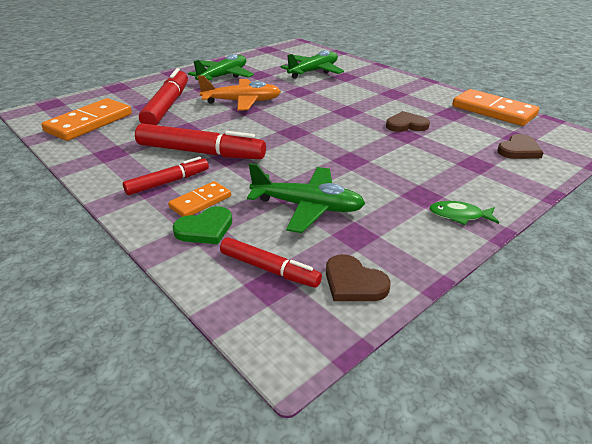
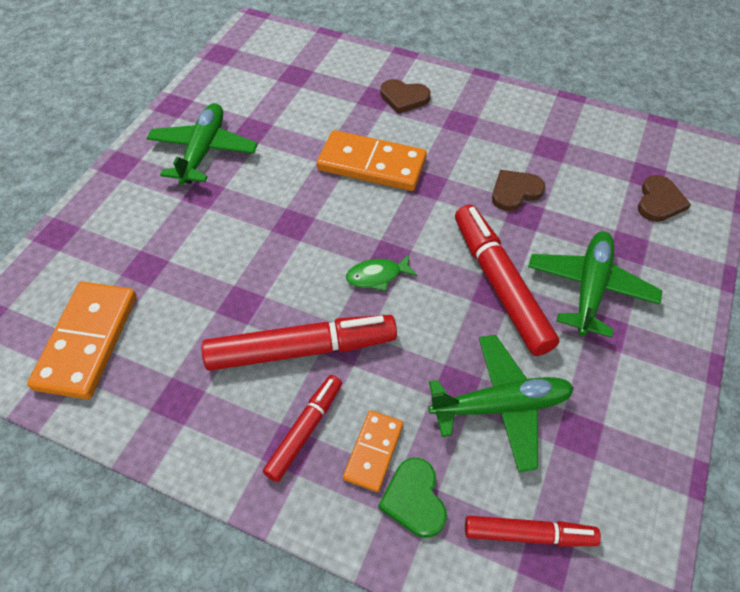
camera: 25 degrees left, 20 degrees up
(167, 106) = (175, 258): red marker -> red marker (500, 285)
(205, 229) = (414, 499): green heart -> green heart turned 135 degrees clockwise
(242, 102) = (276, 209): orange plane -> none
(313, 71) = (325, 98): green plane -> green plane (589, 288)
(353, 283) = (622, 514): brown heart -> brown heart (404, 98)
(459, 216) = (660, 353): green fish -> green fish (377, 276)
(493, 111) = (595, 126): orange domino -> orange domino (371, 164)

